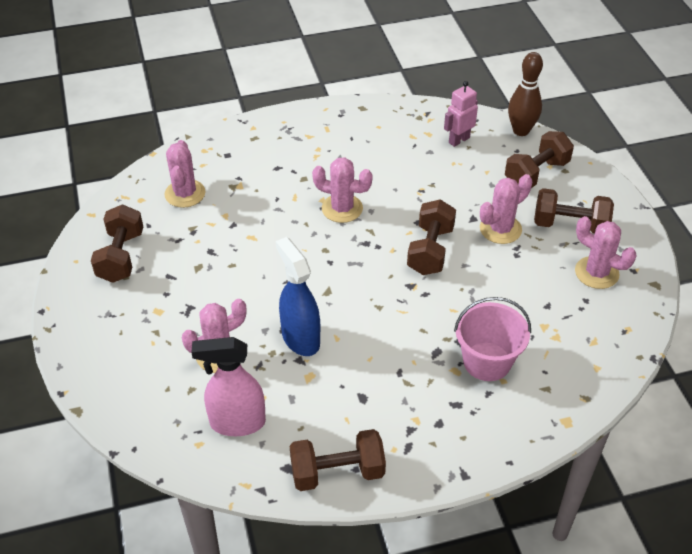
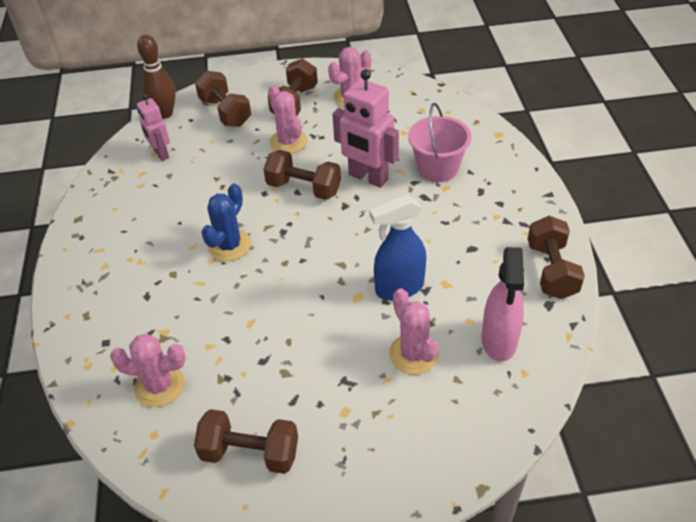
camera: 80 degrees left, 0 degrees up
(342, 208) = (229, 245): pink cactus -> blue cactus
(457, 300) = (368, 177): none -> pink robot

